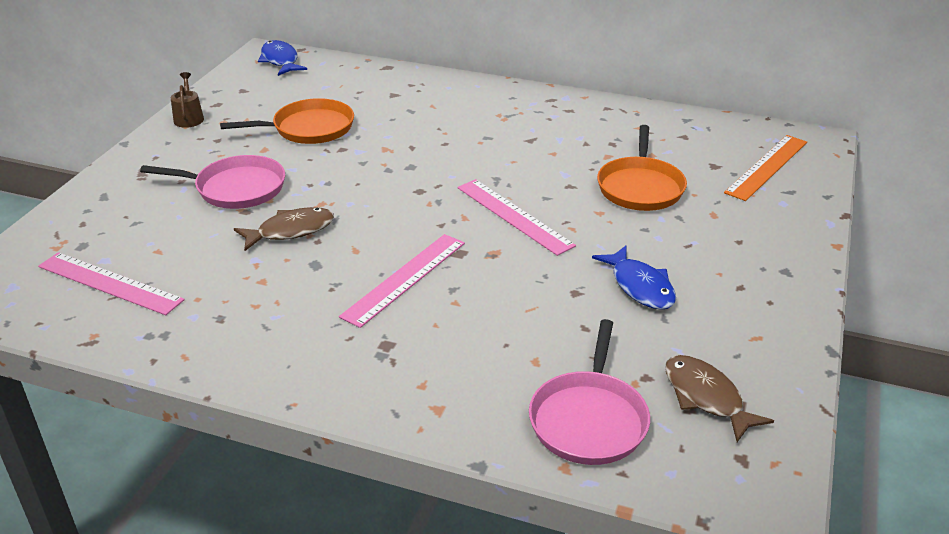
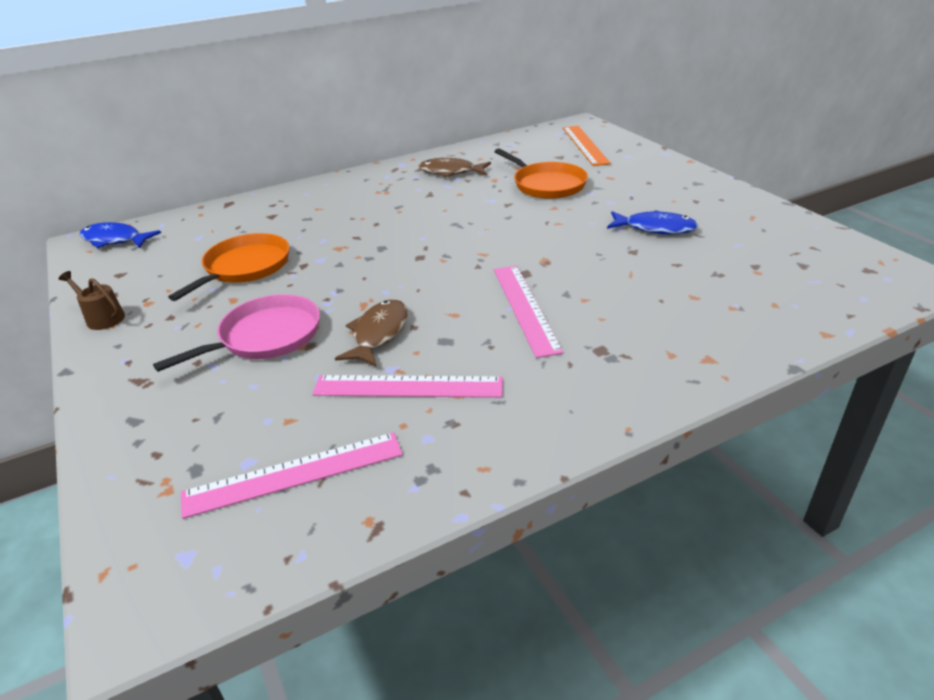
camera: 45 degrees left, 0 degrees up
(513, 216) = (511, 236): pink ruler -> pink ruler (408, 387)
(589, 419) = (781, 303): pink pan -> none
(706, 397) = (796, 256): brown fish -> brown fish (451, 172)

